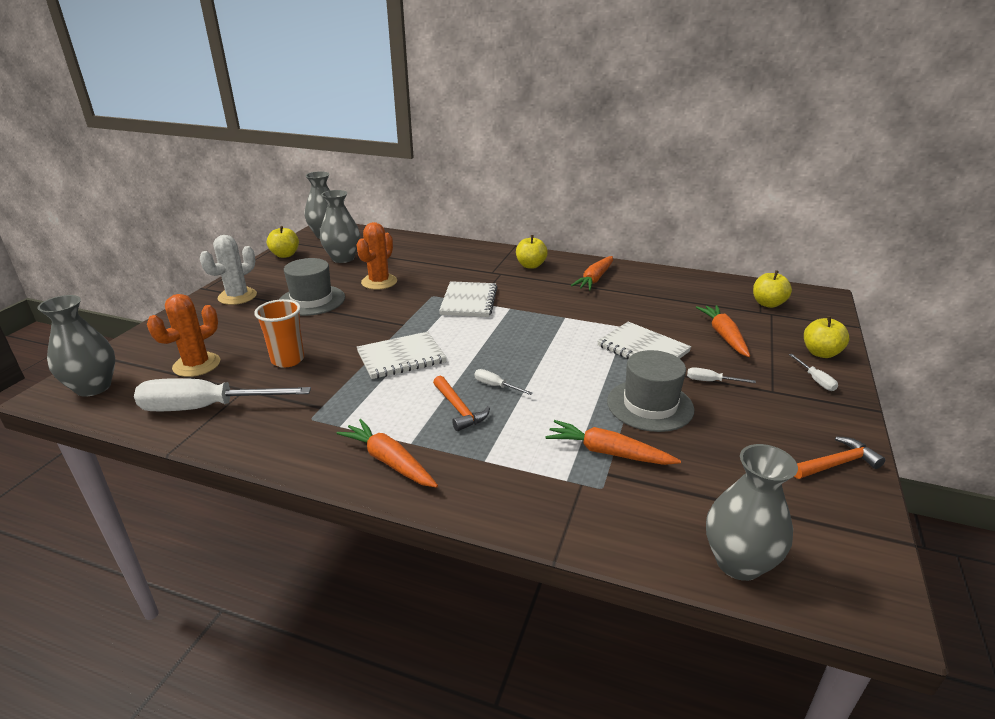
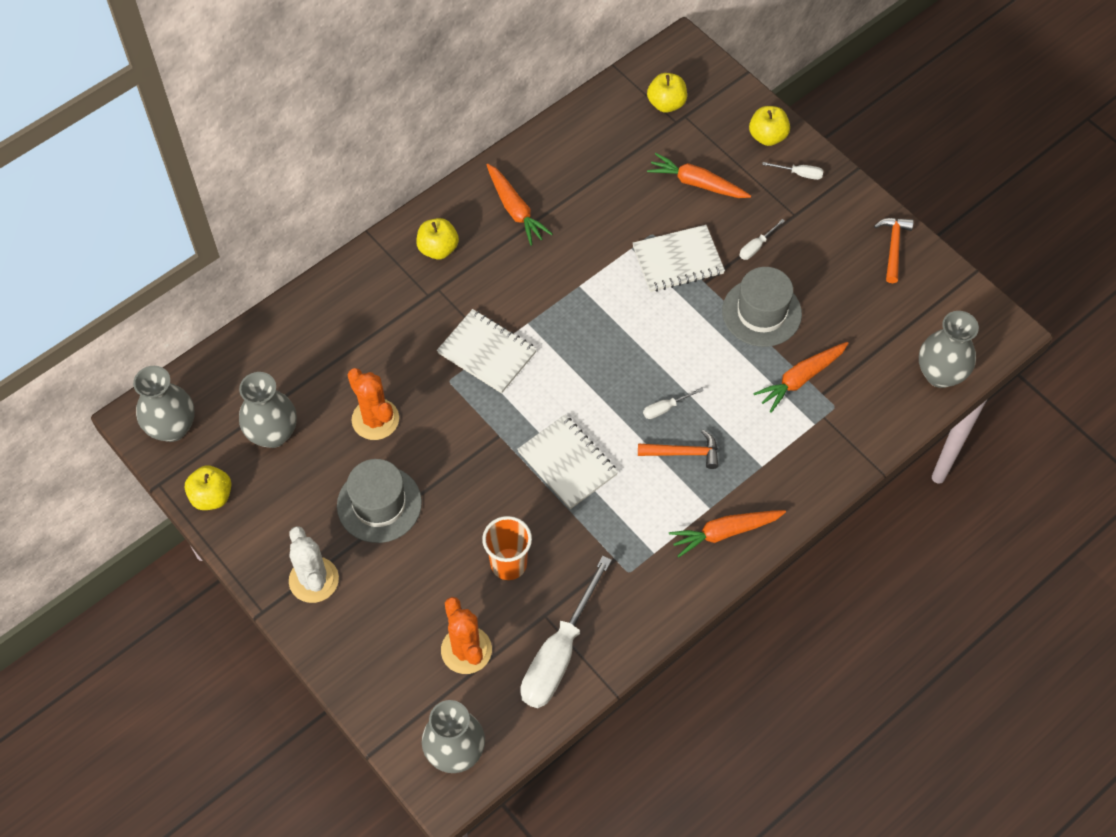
camera: 60 degrees left, 30 degrees up
(401, 357) = (567, 463): white notebook -> white notebook turned 45 degrees counterclockwise

